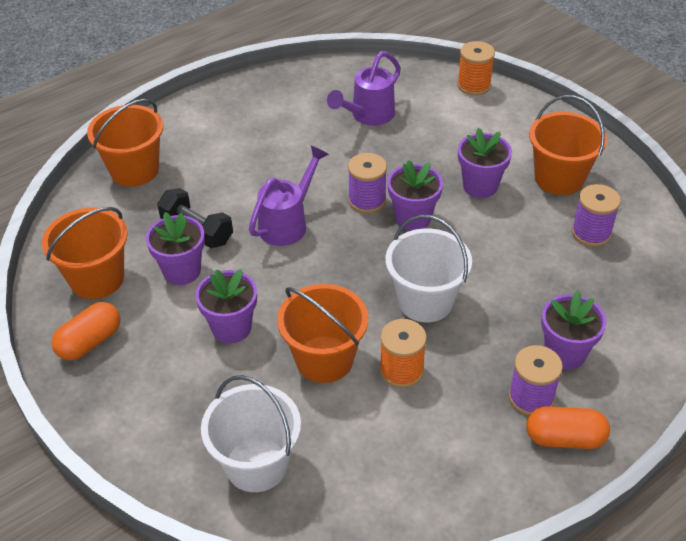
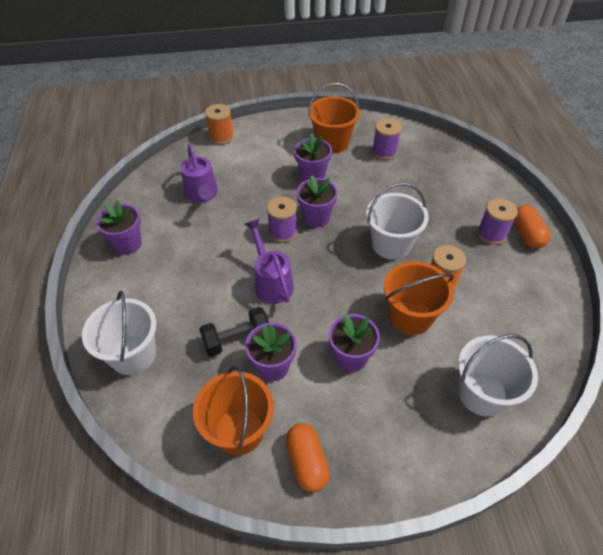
camera: 60 degrees left, 5 degrees up
(134, 170) = (133, 354): orange bucket -> white bucket
(564, 438) = (526, 234): orange capsule -> orange capsule turned 45 degrees counterclockwise
(565, 353) = (467, 205): purple flower pot -> purple flower pot (128, 244)

